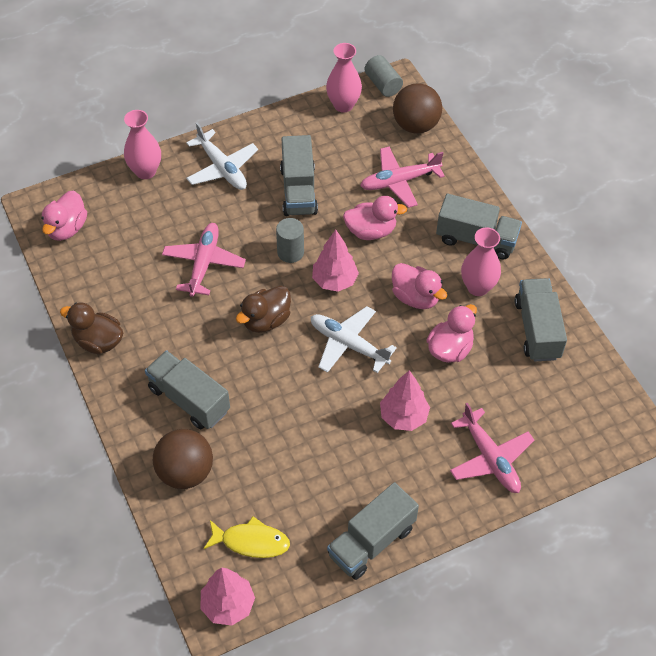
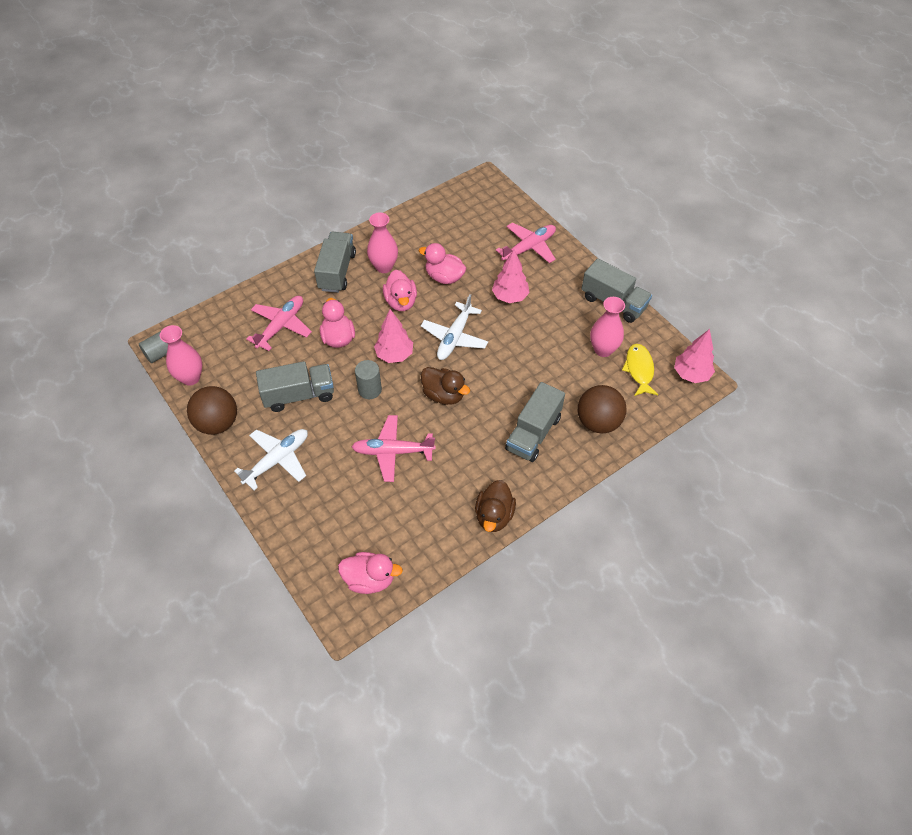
camera: 100 degrees left, 0 degrees up
(145, 171) = (287, 525): pink vase -> pink vase (603, 349)
(399, 181) = (281, 326): pink plane -> pink plane turned 120 degrees counterclockwise
(415, 125) = (214, 322): brown ball -> brown ball (217, 423)
(415, 297) = (401, 302): pink duck -> pink duck turned 135 degrees clockwise
(537, 329) = (416, 231): grey truck -> none

